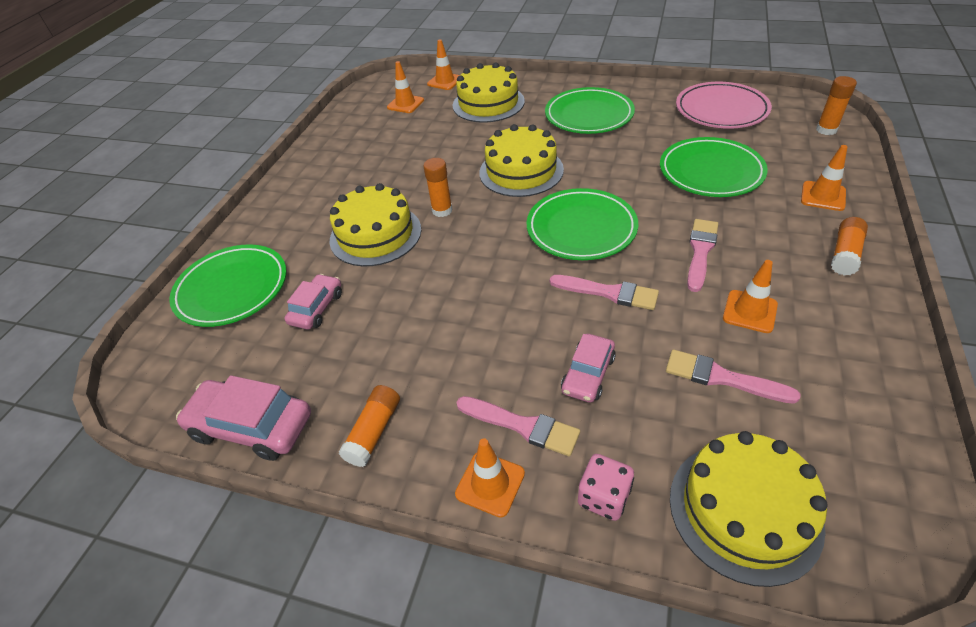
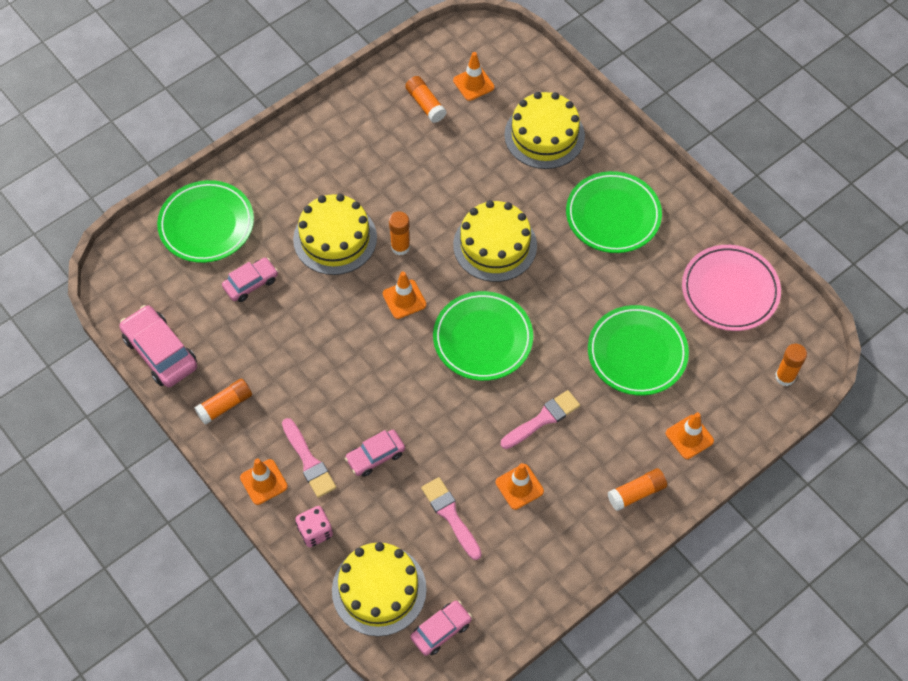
camera: 30 degrees right, 15 degrees up
(378, 128) = (425, 104): none -> orange glue stick
(445, 81) = (534, 72): orange traffic cone -> orange traffic cone (404, 299)
(609, 292) = (446, 407): pink brush -> none
(862, 504) = (441, 630): none -> pink car

